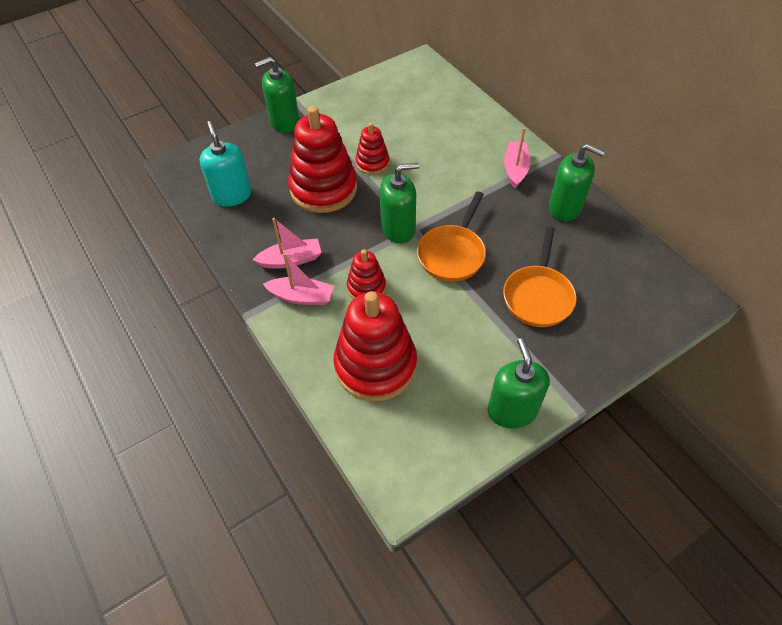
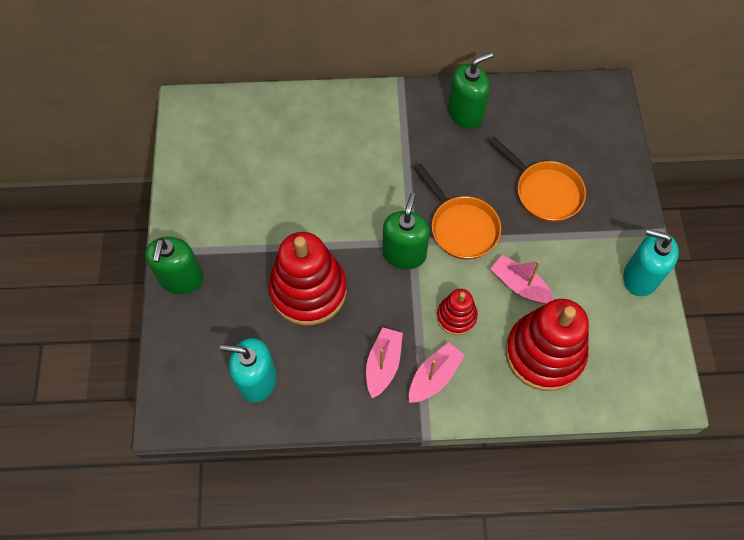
camera: 60 degrees left, 10 degrees up
(372, 163) = (303, 229): red stacking toy -> none
(512, 410) = (640, 277): green soap dispenser -> turquoise soap dispenser
(515, 169) = (395, 120): pink boat -> pink boat (520, 285)

